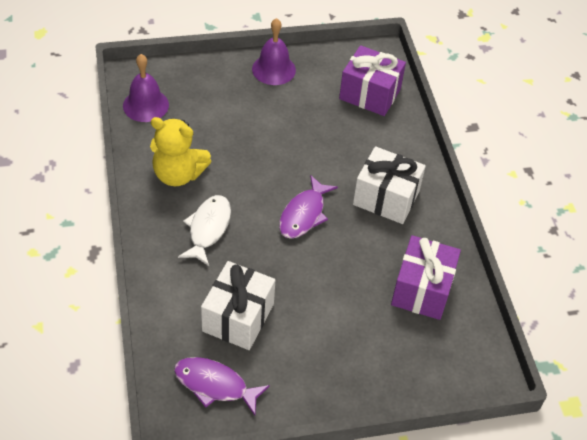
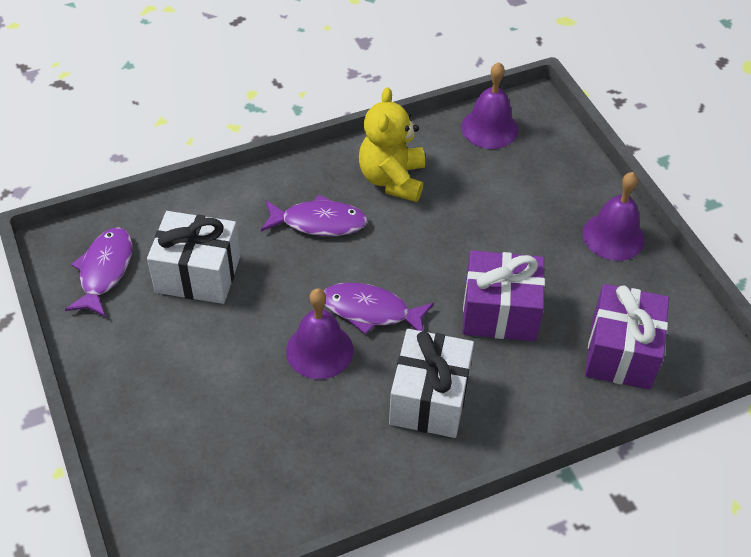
camera: 80 degrees right, 0 degrees up
(208, 228) = (319, 222): white fish -> purple fish
(332, 251) = (319, 350): none -> purple bell
(422, 290) = (282, 462): purple gift -> purple gift (500, 312)

